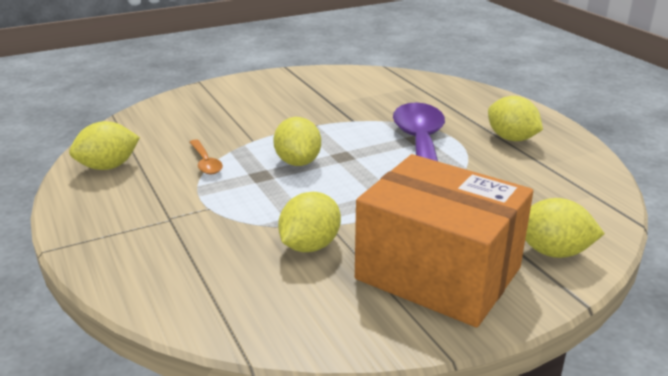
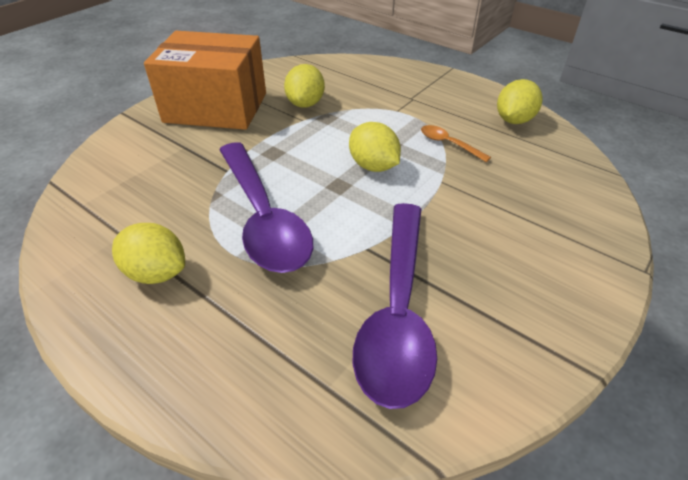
camera: 155 degrees right, 15 degrees up
(359, 96) = (398, 311): none -> purple spoon
(553, 252) = (136, 139): yellow lemon -> none

